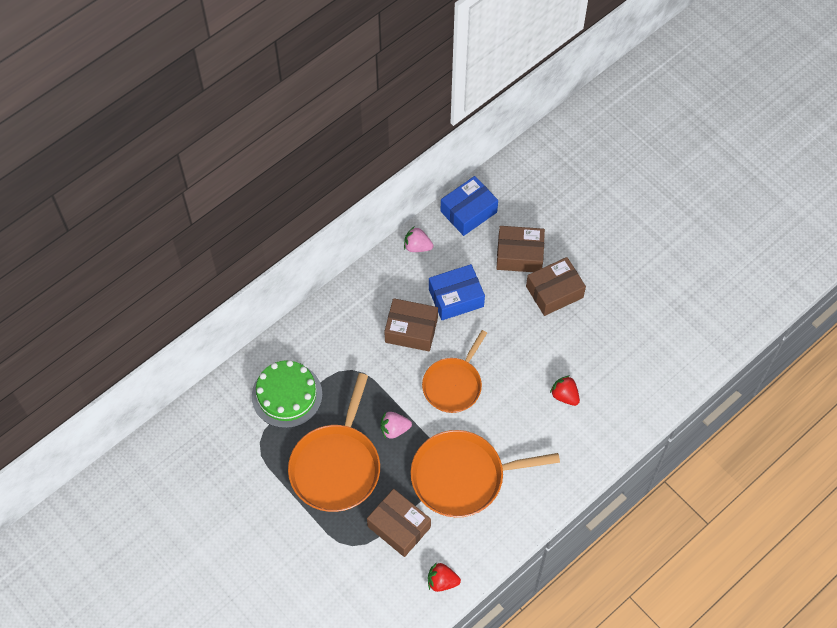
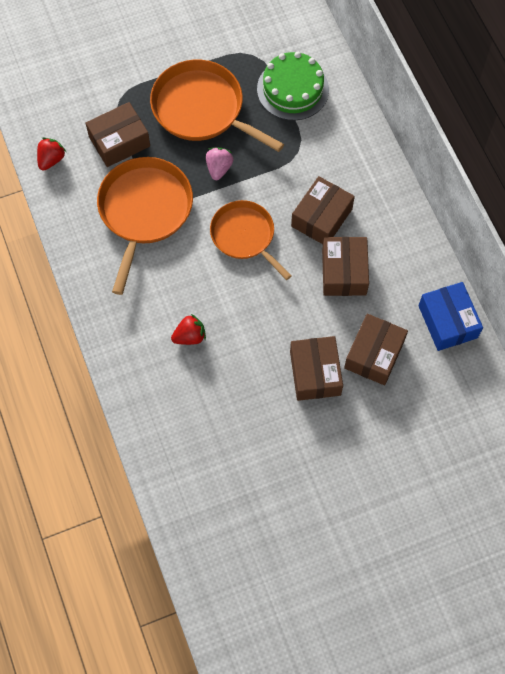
camera: 110 degrees right, 5 degrees up
(417, 246) = (420, 255): pink strawberry -> none
(456, 298) = (344, 272): blue box -> brown box

